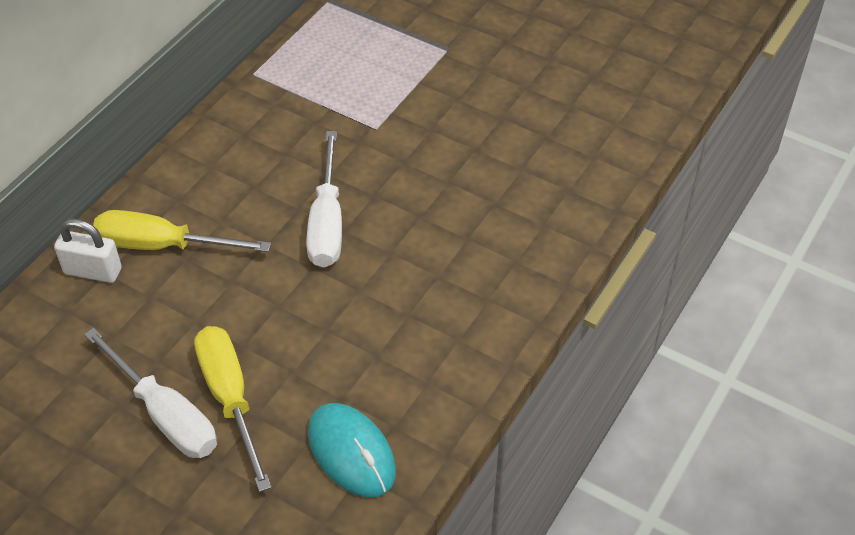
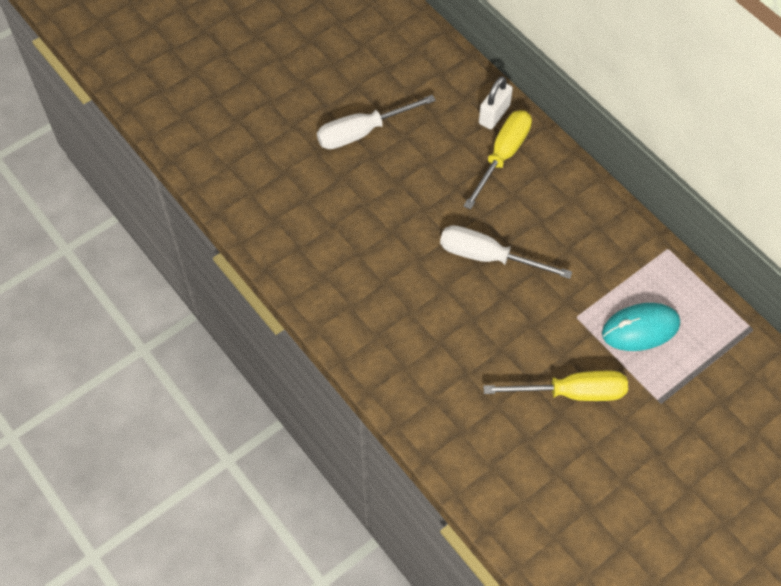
camera: 110 degrees right, 10 degrees up
(230, 399) = (359, 167): yellow screwdriver -> yellow screwdriver (571, 392)
(351, 452) = (291, 219): turquoise mouse -> turquoise mouse (640, 329)

